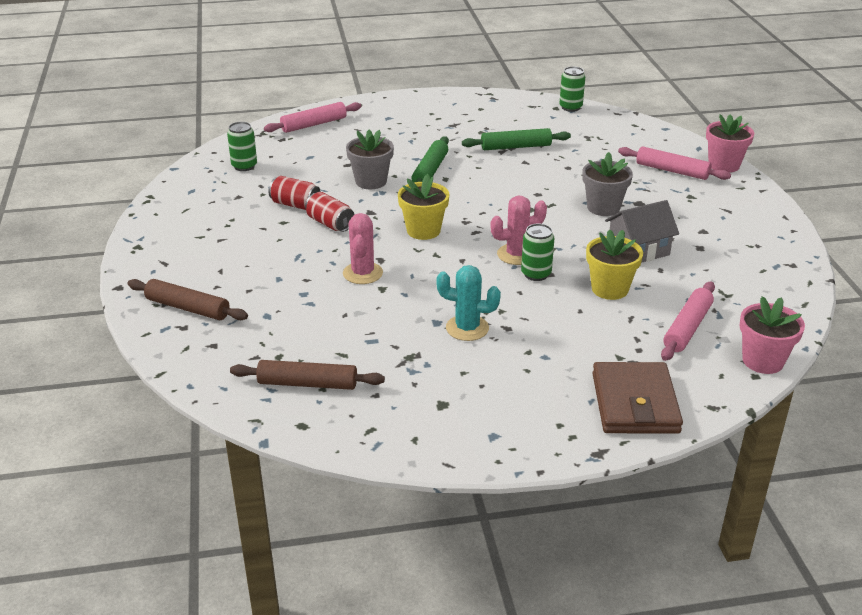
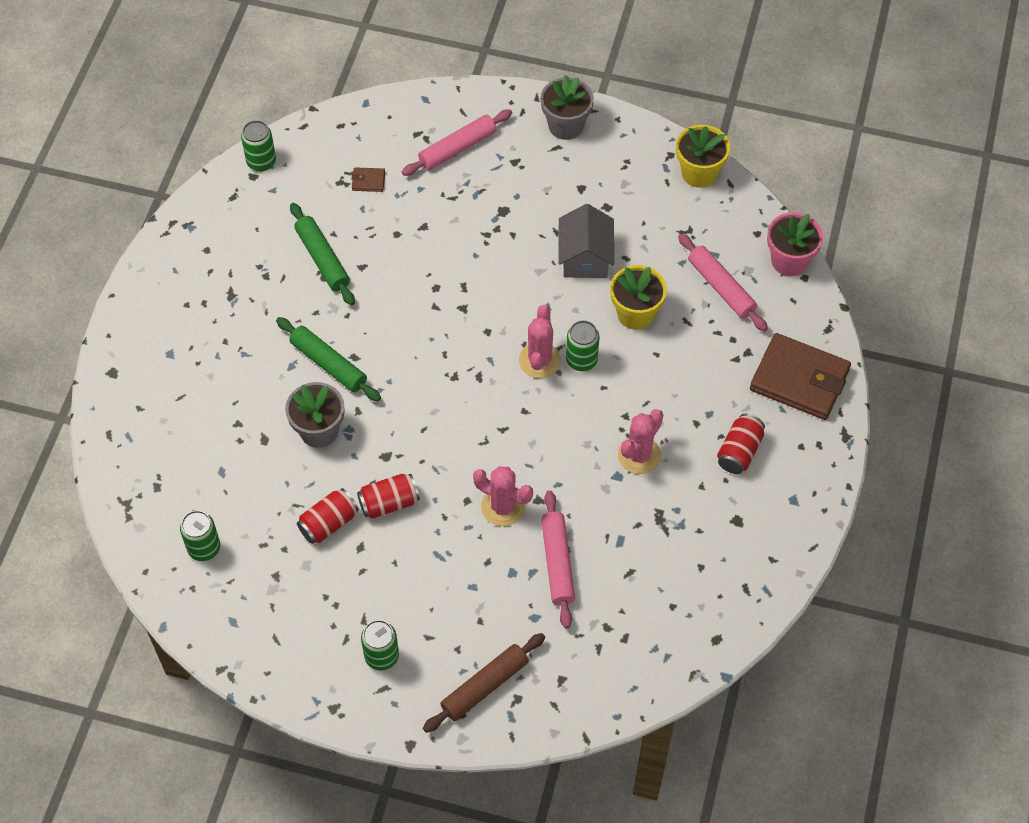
camera: 65 degrees left, 25 degrees up
(192, 255) = (381, 656): none -> green can
(307, 384) = (660, 616): brown rolling pin -> none
(314, 124) = (137, 439): pink rolling pin -> pink rolling pin (557, 563)
(423, 230) = (451, 422): yellow flower pot -> yellow flower pot (699, 173)
(467, 328) = (639, 455): turquoise cactus -> pink cactus
(516, 147) = (322, 259): green rolling pin -> green rolling pin turned 45 degrees counterclockwise
(519, 385) = (739, 451): none -> red can
(600, 146) = (368, 181): none -> brown wallet
(603, 208) = (495, 245): grey flower pot -> grey flower pot (566, 125)
(724, 165) = (472, 99): pink flower pot -> none

